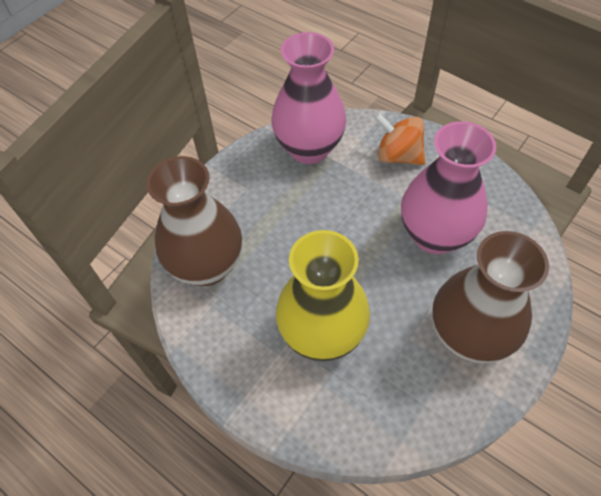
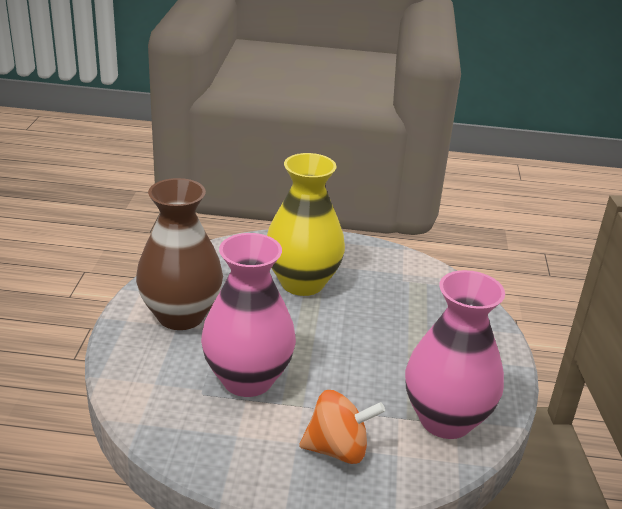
camera: 145 degrees right, 25 degrees down
(207, 266) = (433, 293): brown vase -> none

